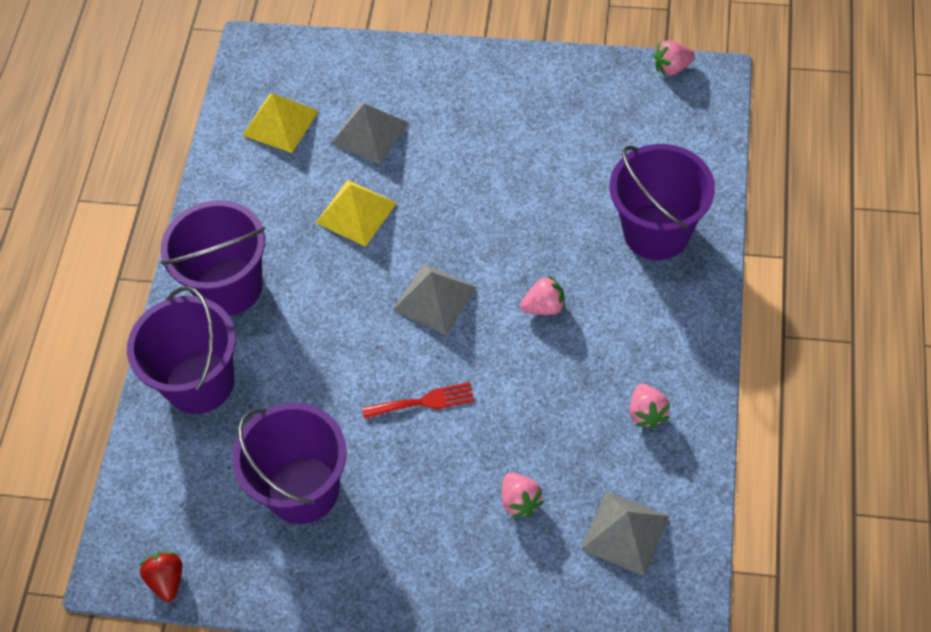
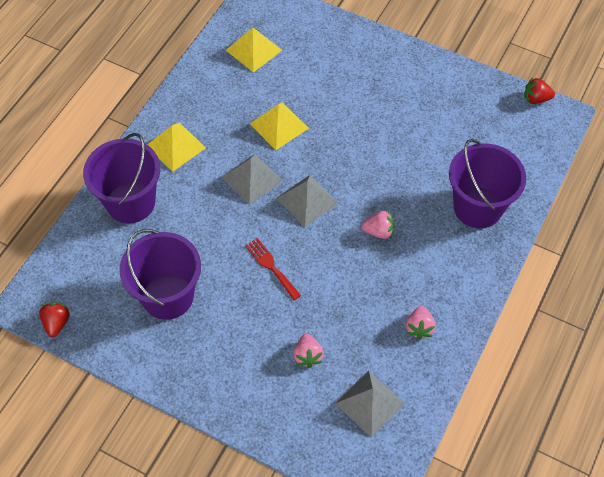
camera: 15 degrees right, 0 degrees up
(229, 287) = (175, 146): purple bucket -> yellow pyramid
(369, 133) = (310, 76): grey pyramid -> grey pyramid (252, 179)
(424, 402) = (271, 266): red fork -> red fork turned 135 degrees counterclockwise
(672, 68) = (536, 99): pink strawberry -> red strawberry

